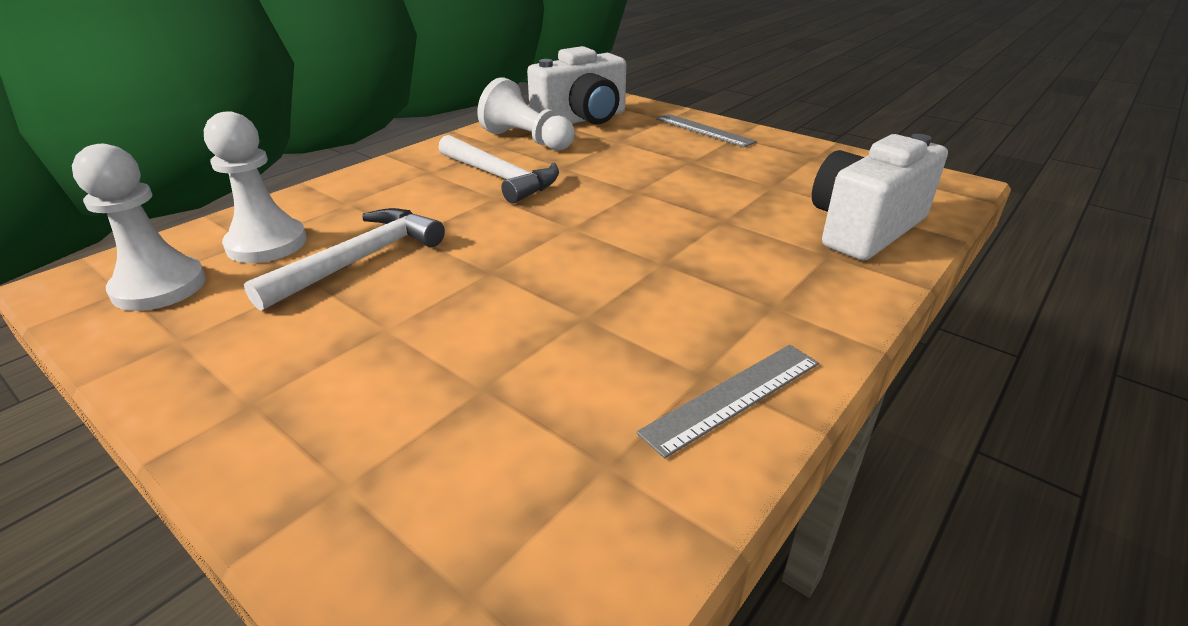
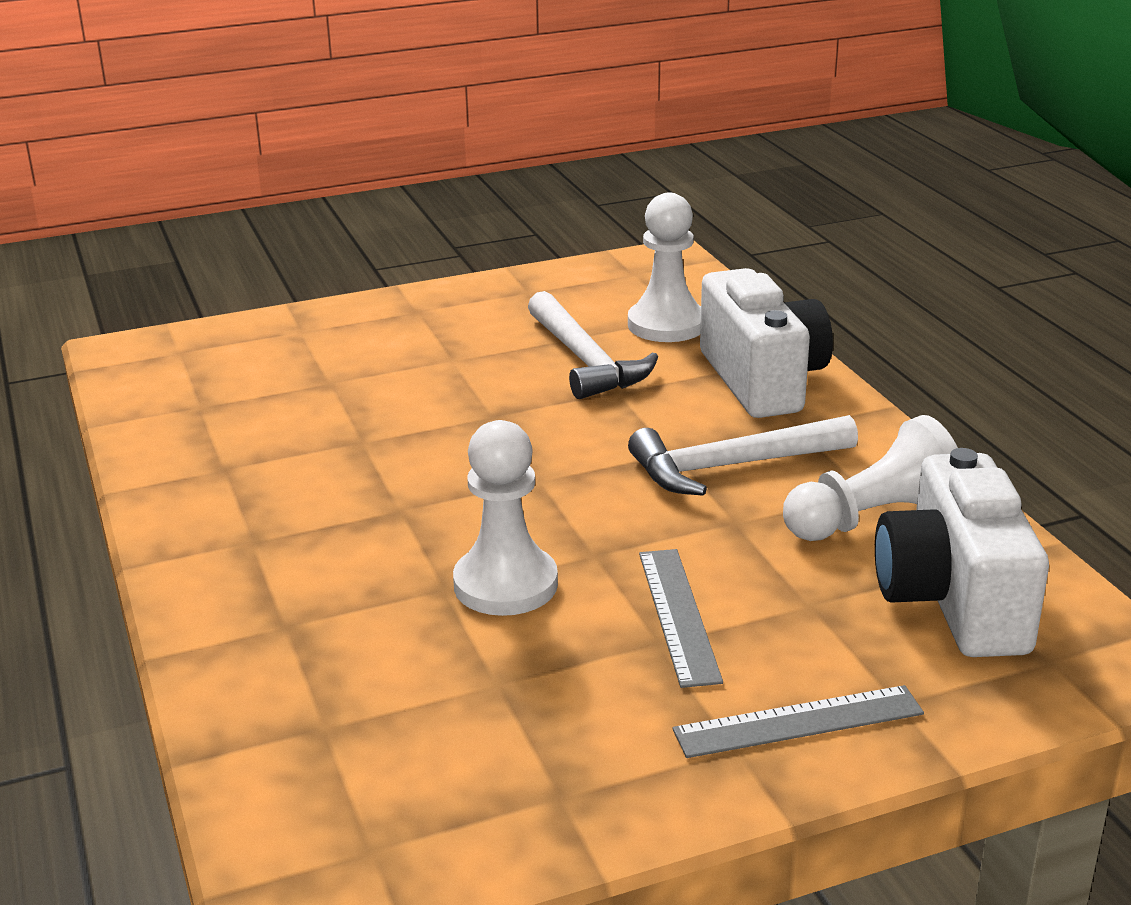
camera: 120 degrees right, 5 degrees down
(159, 287) = (623, 285): white pawn -> white pawn (505, 584)
(733, 396) = (185, 470): grey ruler -> grey ruler (678, 615)
(864, 228) = (299, 690): white camera -> white camera (762, 380)

